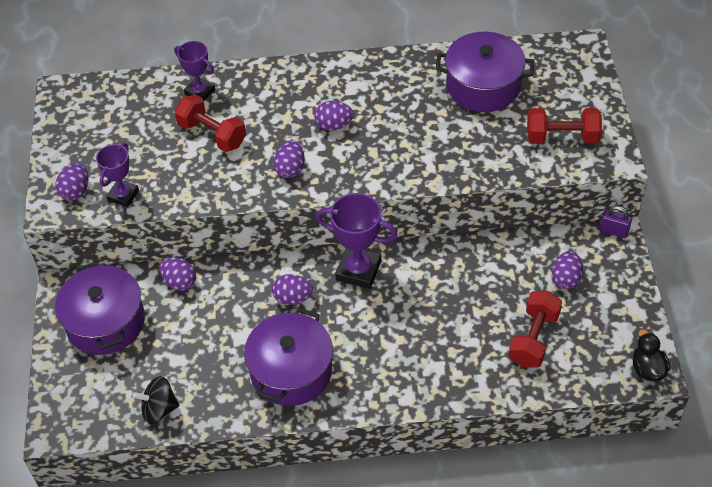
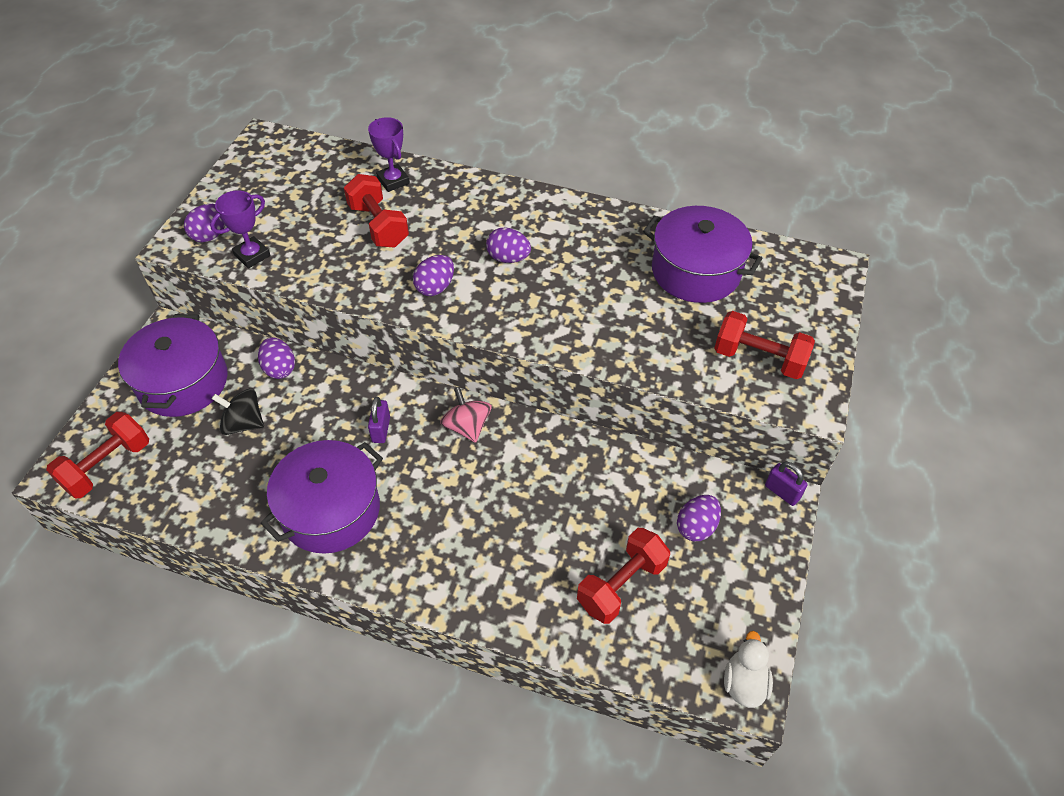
camera: 20 degrees right, 0 degrees up
(89, 408) = (107, 466): none -> red dumbbell
(159, 409) = (172, 496): black spinning top -> black spinning top (243, 423)
(293, 298) = (381, 430): purple egg -> purple padlock
(358, 270) = (467, 426): purple trophy -> pink spinning top
(647, 369) = (744, 683): black duck -> white duck

